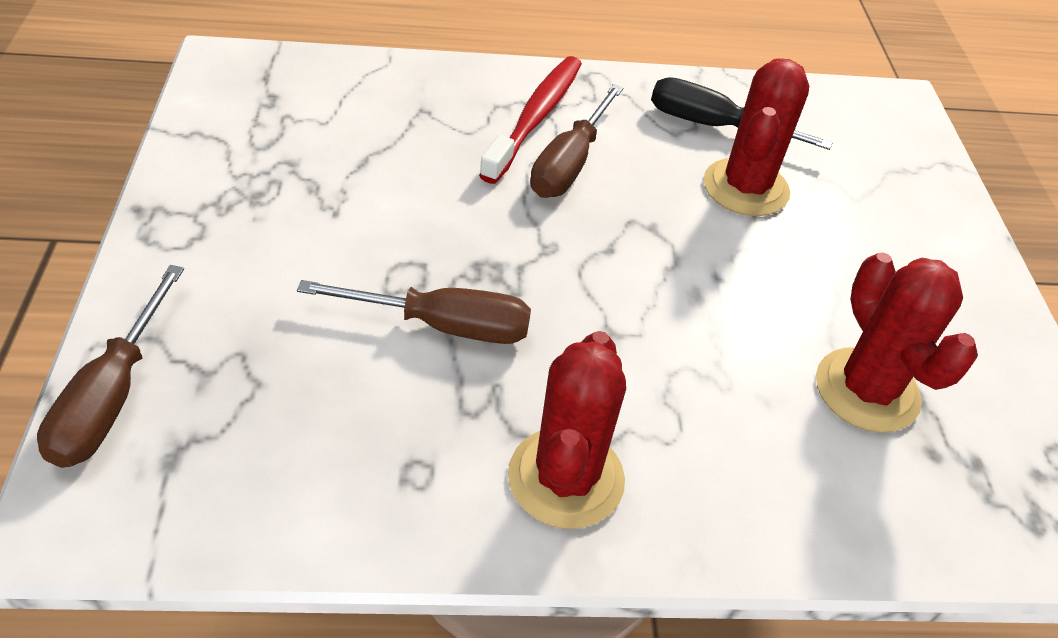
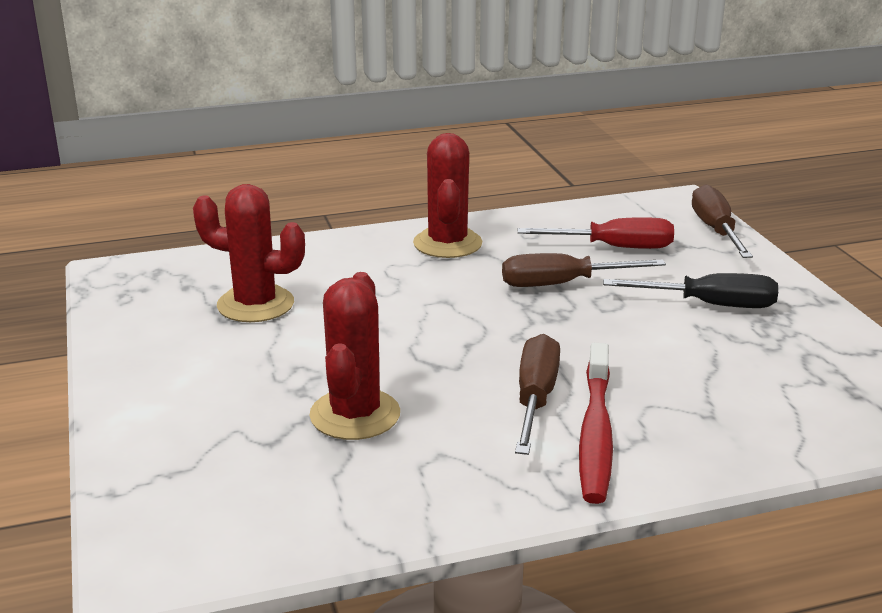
camera: 170 degrees right, 20 degrees down
(310, 393) = (614, 247): none -> red screwdriver
(713, 126) = (399, 471): black screwdriver -> black screwdriver (710, 305)
(867, 390) = (255, 304): red cactus -> red cactus turned 45 degrees counterclockwise

